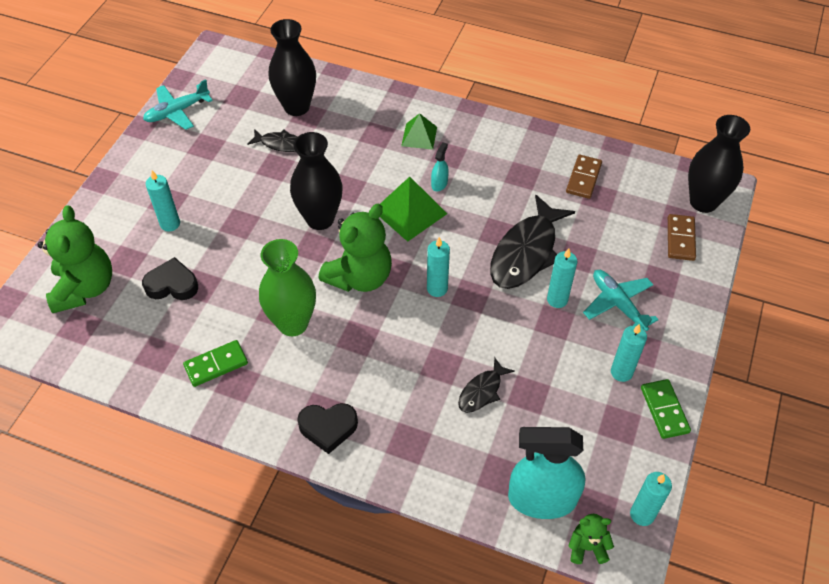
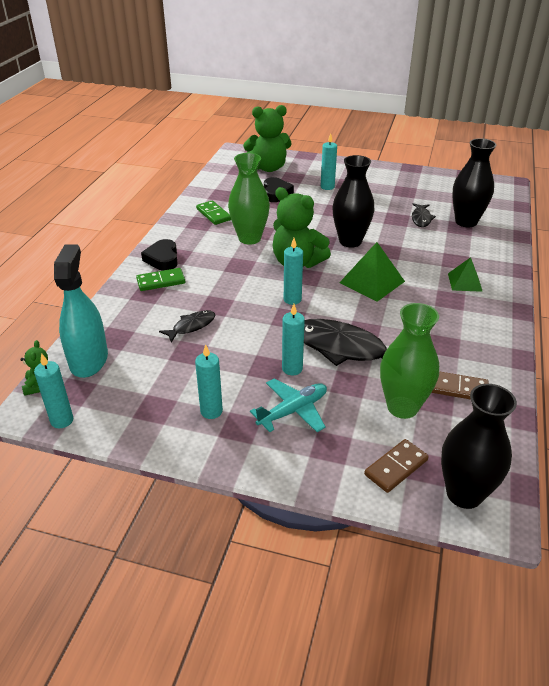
camera: 85 degrees right, 15 degrees down
(177, 112) = (433, 177): turquoise plane -> none
(439, 184) = (411, 295): turquoise spray bottle -> none
(482, 391) = (191, 326): black fish -> black fish turned 105 degrees clockwise
(609, 222) = (402, 407): none -> green vase
(664, 410) = (168, 441): green domino -> green domino (161, 281)
(680, 239) = (396, 467): brown domino -> brown domino turned 45 degrees counterclockwise

